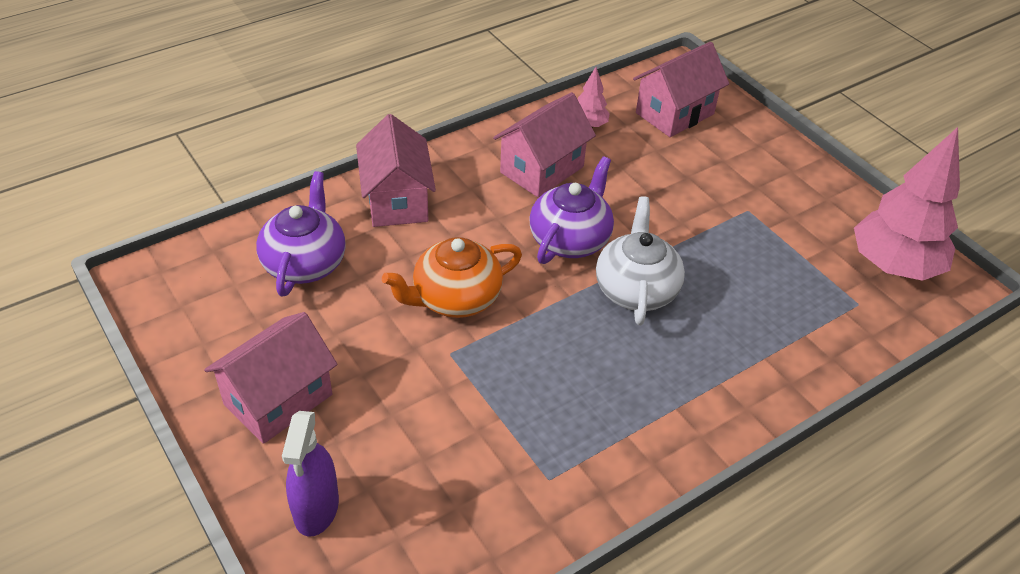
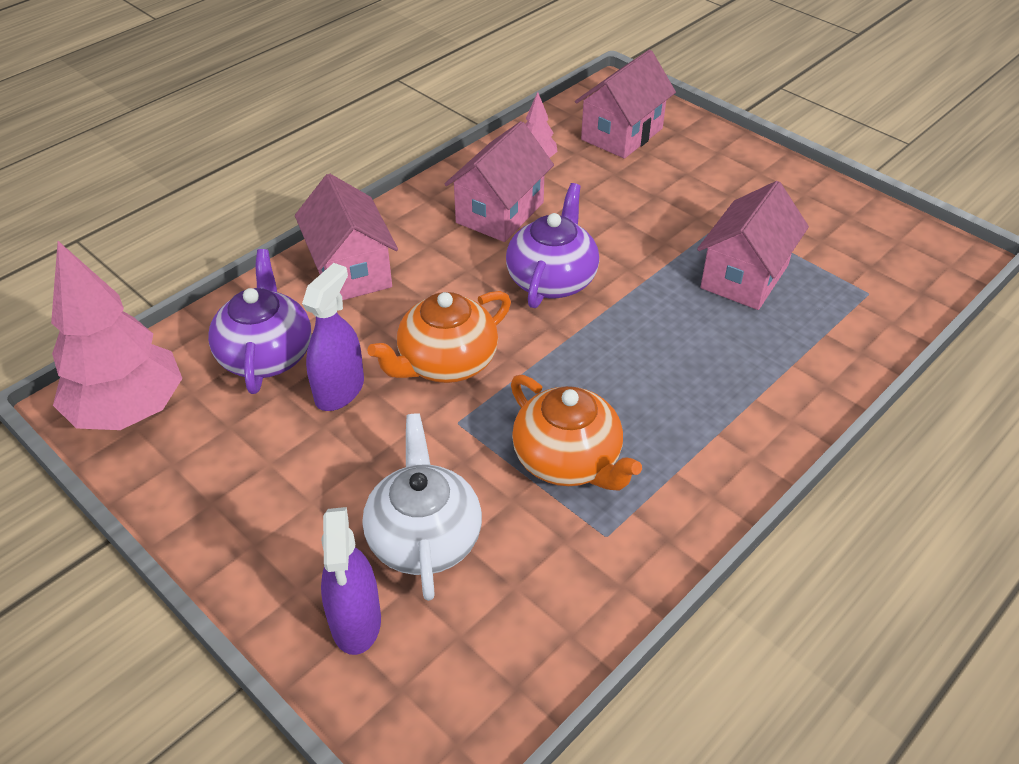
camera: 10 degrees left, 0 degrees up
(278, 399) = (277, 509): pink house -> pink house (744, 276)
(357, 306) = (339, 390): none -> purple spray bottle
(536, 406) = (568, 460): none -> orange teapot
(636, 289) = (637, 318): white teapot -> white teapot (424, 537)
(893, 266) = (891, 250): pink tree -> pink tree (129, 411)

